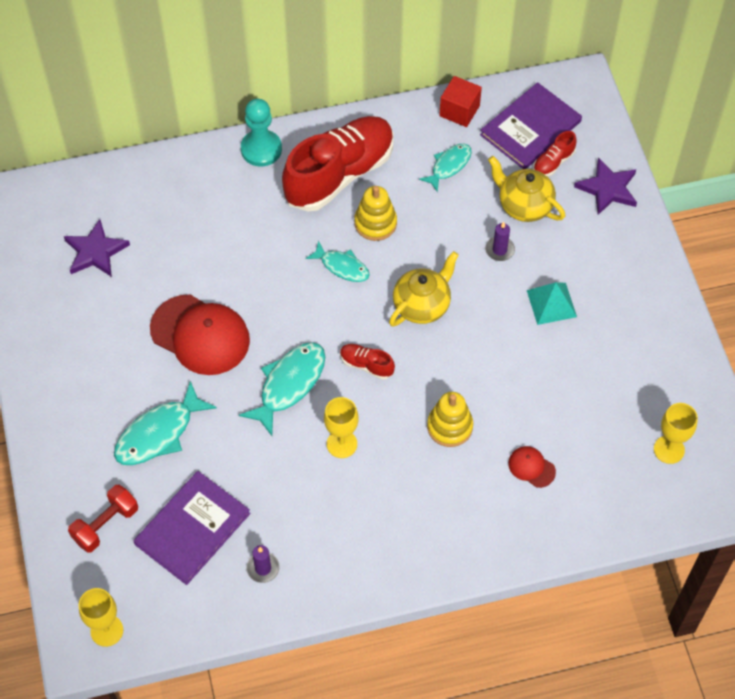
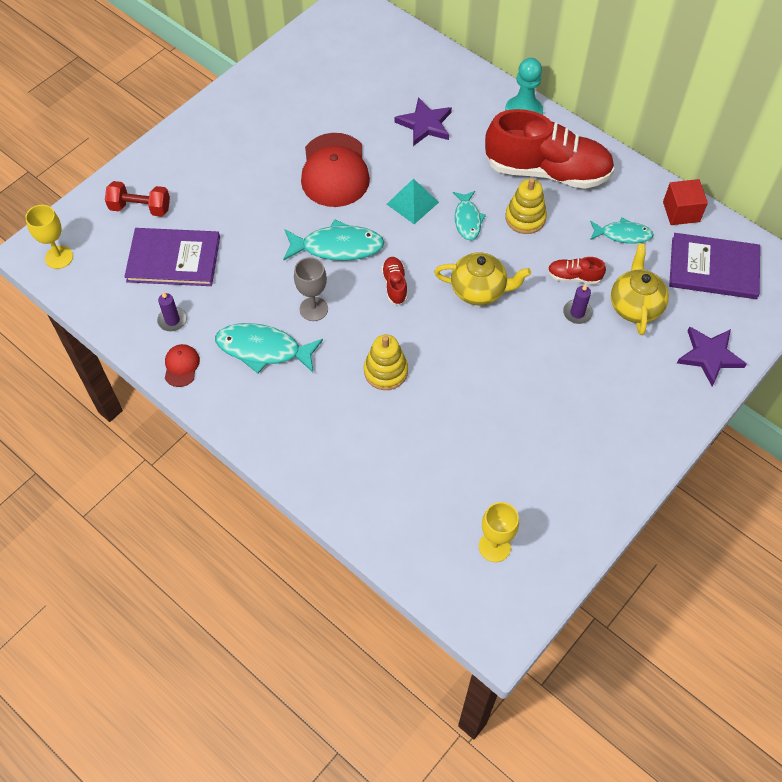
camera: 55 degrees right, 0 degrees up
(95, 252) = (351, 74): purple star -> purple star (425, 124)
(159, 433) = (235, 195): turquoise fish -> turquoise fish (263, 349)
(342, 444) = (313, 309): yellow goblet -> grey goblet
(531, 467) = (394, 450): red cap -> red cap (181, 366)
(551, 303) = (560, 378): turquoise pyramid -> turquoise pyramid (412, 203)
(553, 162) = (696, 303): red shoe -> red shoe (574, 277)

